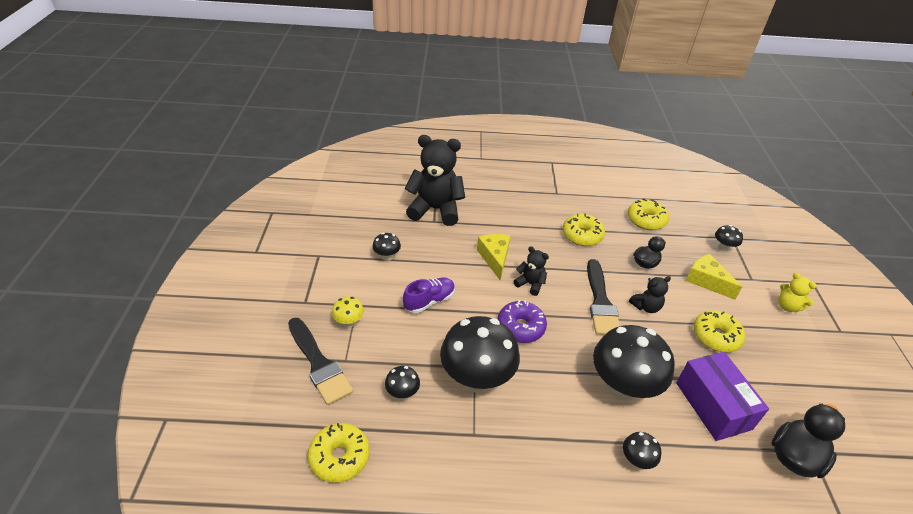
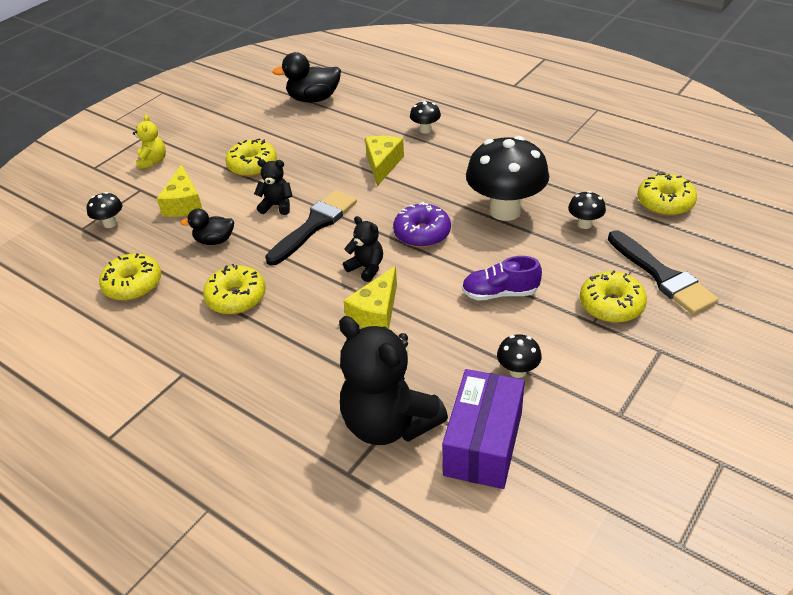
camera: 140 degrees left, 0 degrees up
(319, 364) = (662, 276): black brush -> black brush turned 150 degrees clockwise
(349, 322) = (611, 305): yellow mushroom -> yellow donut
(530, 284) = (366, 268): black teddy bear -> black teddy bear turned 150 degrees clockwise
(622, 388) = (382, 164): black mushroom -> yellow cheese
(713, 405) = (327, 134): purple box -> purple box (483, 443)

